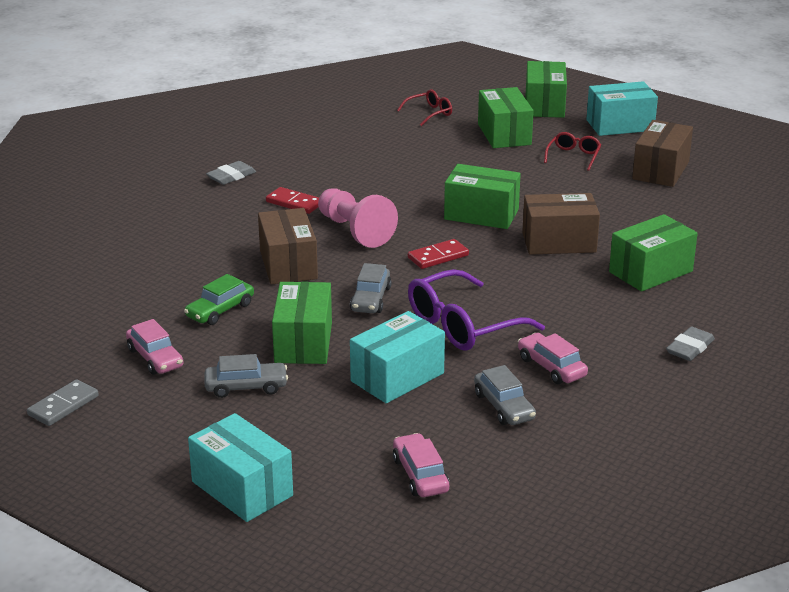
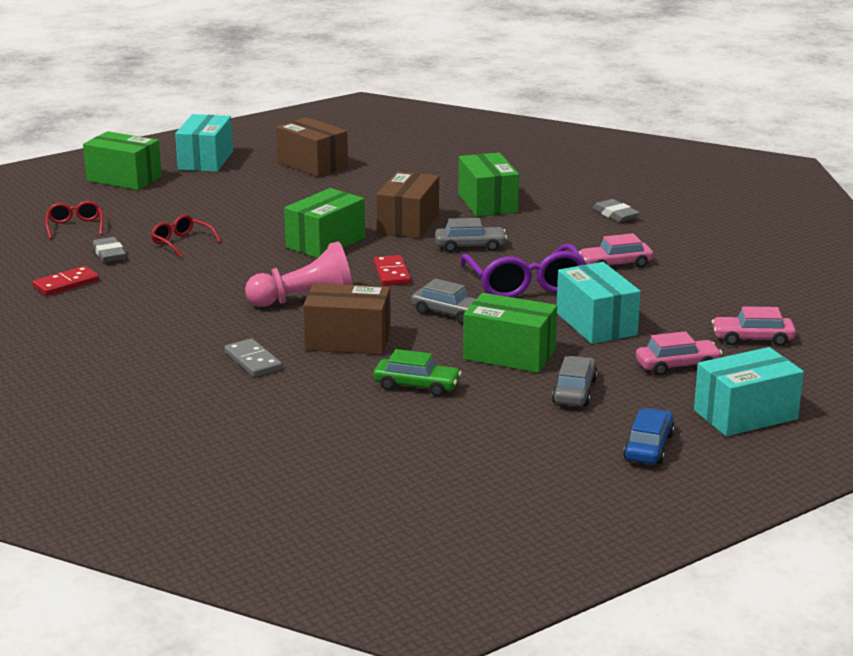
camera: 70 degrees left, 5 degrees down
(63, 405) = (557, 490): grey domino -> grey domino (253, 361)
(155, 358) = (491, 430): pink car -> pink car (677, 366)
(155, 441) = (648, 447): none -> blue car
(220, 310) = (417, 386): green car -> green car turned 45 degrees counterclockwise
(231, 176) = (109, 342): grey eraser -> grey eraser (109, 254)
(294, 203) = (212, 319): red domino -> red domino (66, 284)
(504, 134) = (167, 205): green box -> none
(504, 406) = (665, 291): grey car -> grey car (470, 246)
(573, 156) = (248, 188): red glasses -> red glasses (181, 242)

